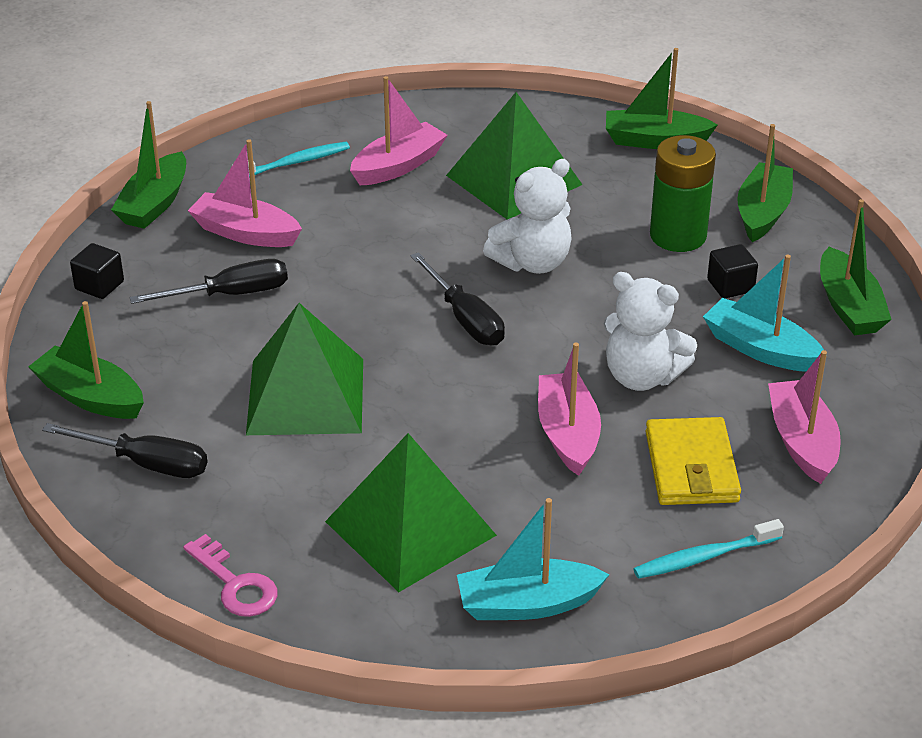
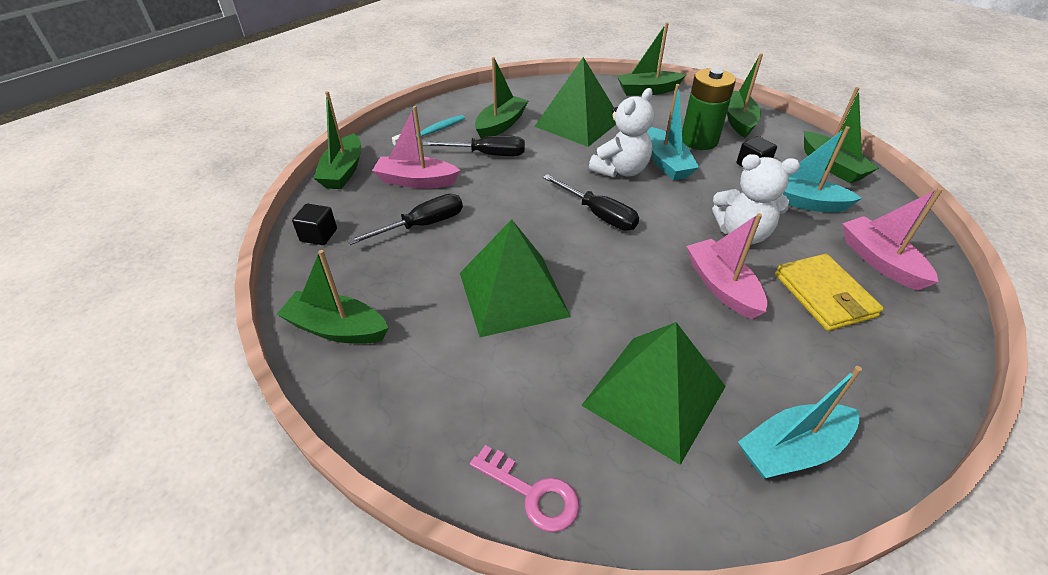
camera: 15 degrees left, 5 degrees up
(145, 463) = (404, 382): black screwdriver -> black screwdriver (487, 154)
(398, 166) = (501, 125): pink boat -> green boat
(606, 262) = (666, 163): none -> turquoise boat
(704, 557) = (890, 370): turquoise toothbrush -> none

